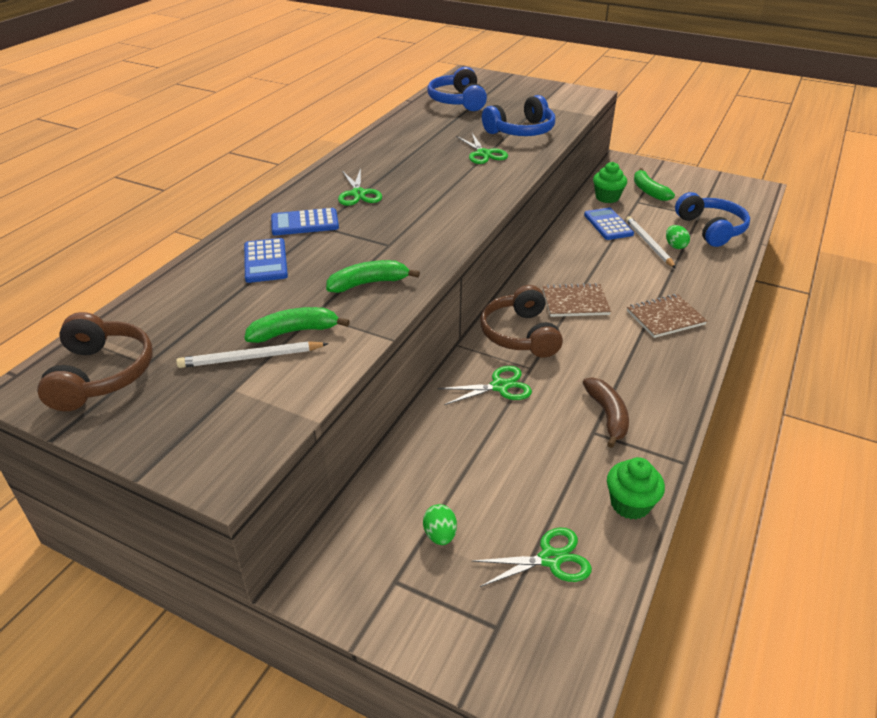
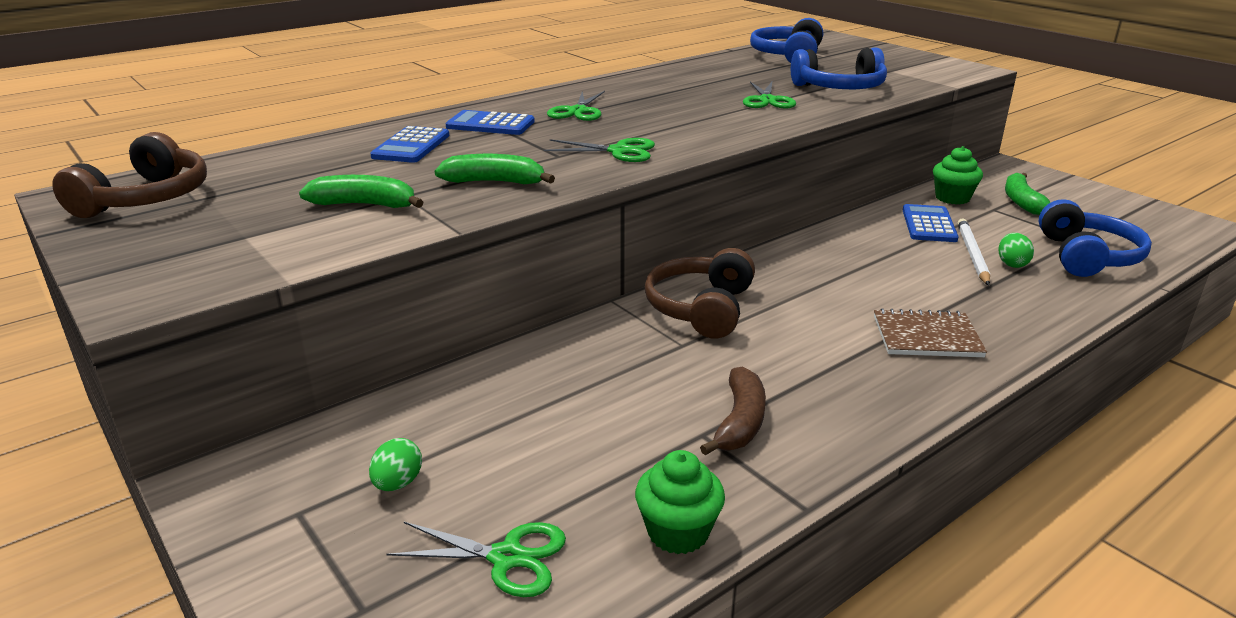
camera: 25 degrees right, 10 degrees down
(251, 358) = (295, 216): white pencil -> none
(500, 386) = (623, 354): green scissors -> green scissors (619, 151)
(575, 302) = (807, 292): brown notebook -> none

